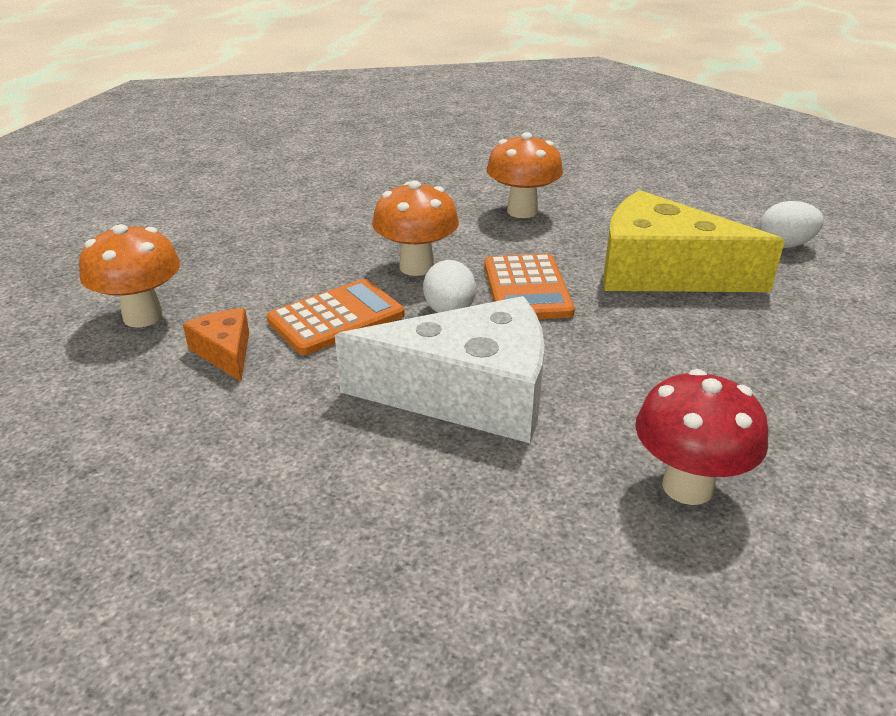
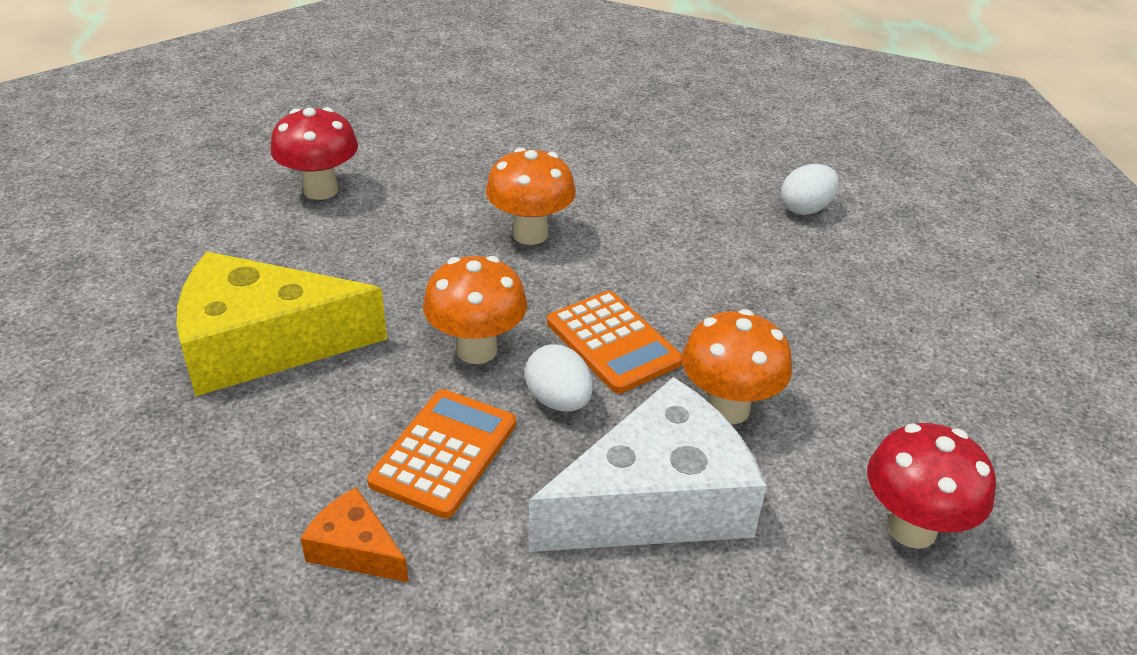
camera: 30 degrees left, 5 degrees up
(143, 317) = (205, 537): orange mushroom -> orange mushroom (728, 408)
(393, 158) = (320, 190): none -> red mushroom
(662, 271) = (723, 277): yellow cheese -> yellow cheese (262, 344)

